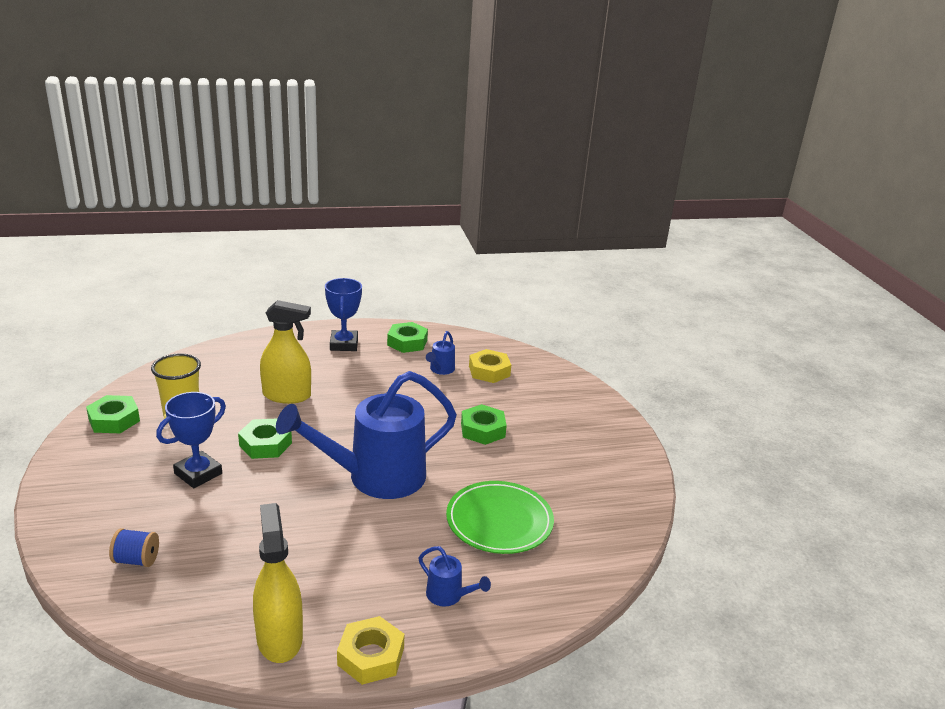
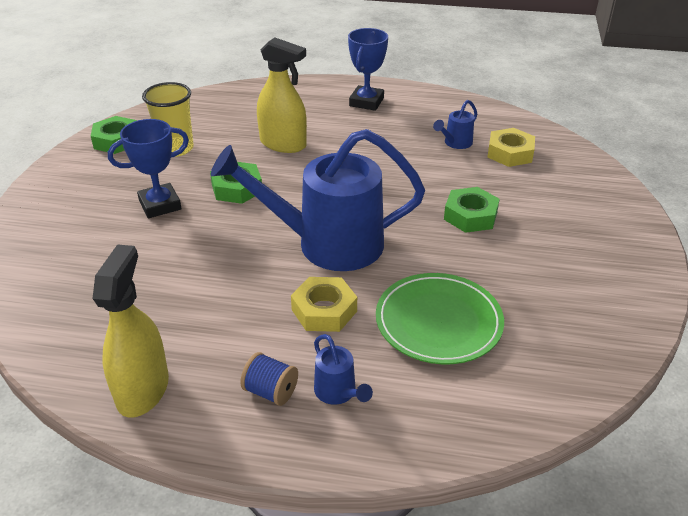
camera: 25 degrees right, 10 degrees up
(136, 560) = (61, 276): blue spool -> blue spool (270, 391)
(371, 656) = (220, 437): yellow nut -> yellow nut (324, 310)
(407, 342) = (433, 109): green nut -> none

